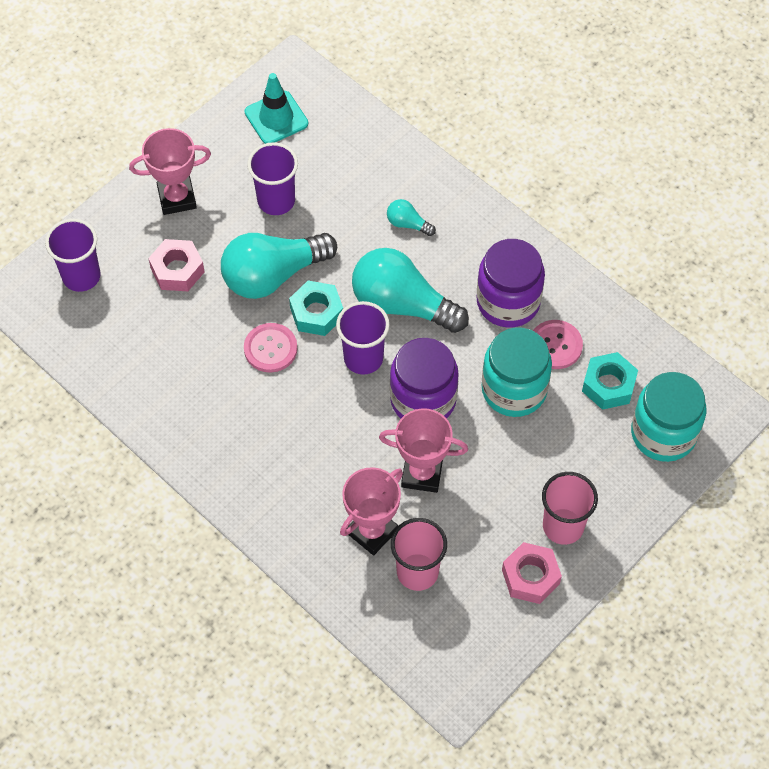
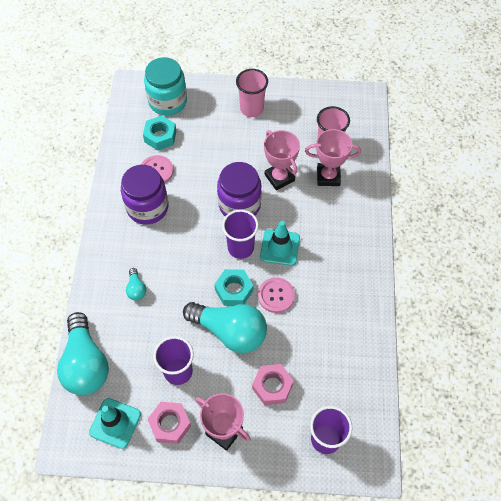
camera: 130 degrees left, 0 degrees up
(325, 398) = (280, 247): none -> turquoise traffic cone
(402, 304) = (192, 253): turquoise light bulb -> turquoise light bulb (86, 363)
(514, 389) = (198, 171): turquoise jar -> none
(530, 577) = (287, 105): pink nut -> pink nut (170, 424)

